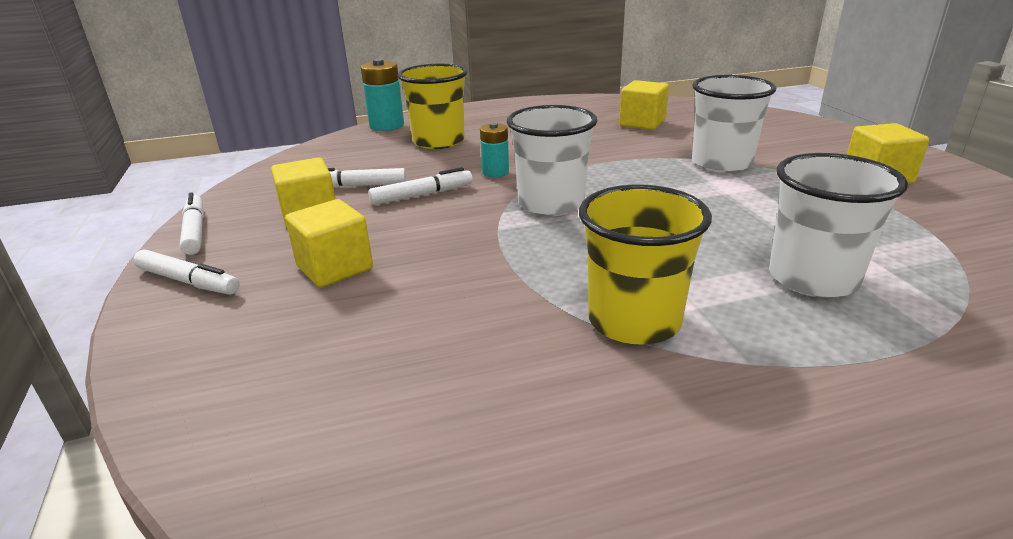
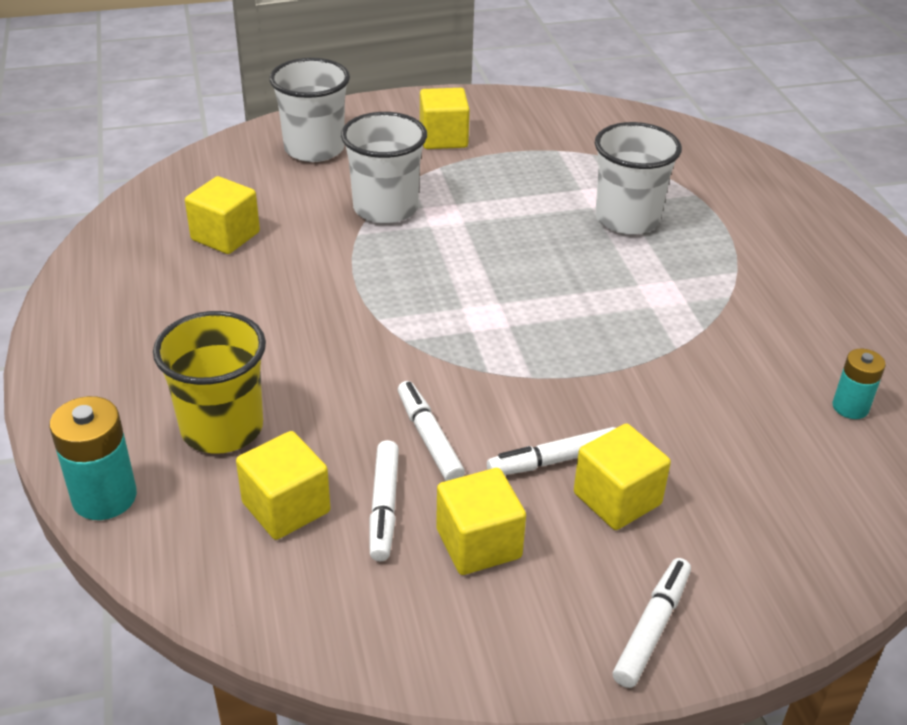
camera: 90 degrees left, 10 degrees up
(195, 231) = (516, 666): white marker -> white marker (554, 461)
(365, 162) = (286, 507): none -> yellow cube
(495, 172) = (367, 373): turquoise battery -> turquoise battery (850, 407)
(551, 204) = (473, 334): white cup -> white cup (314, 149)
(634, 321) = (694, 311): yellow cup -> none

